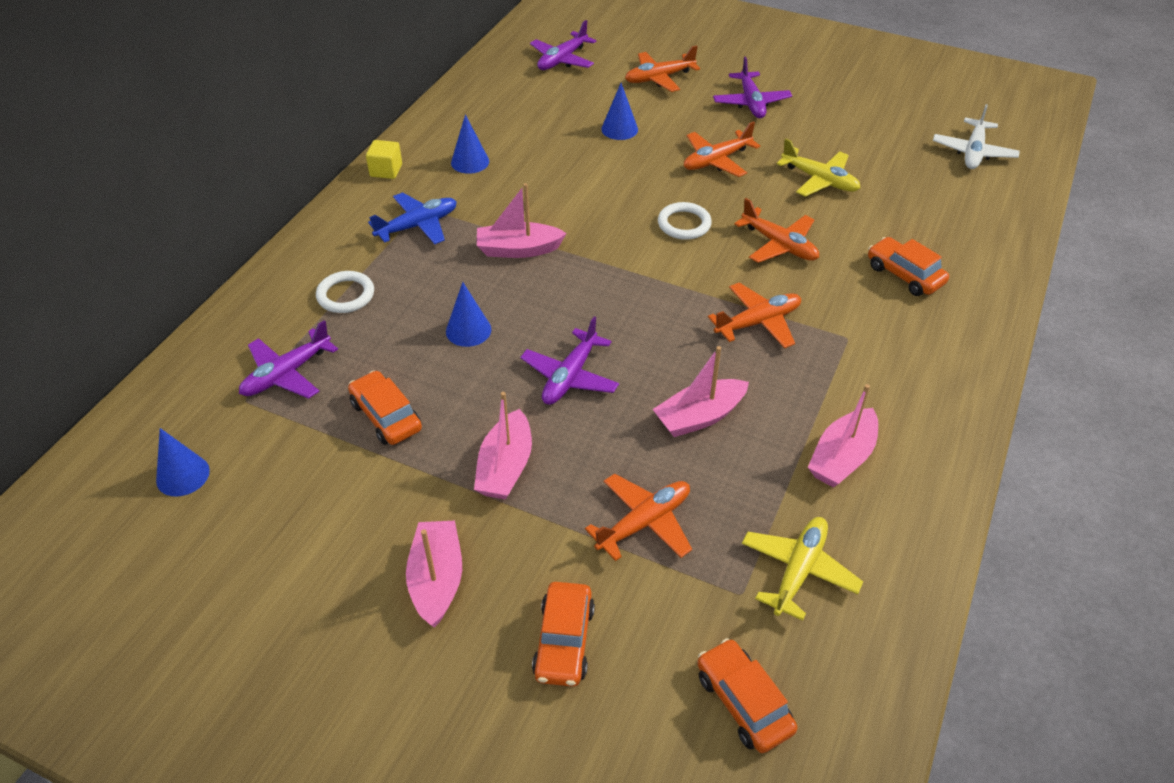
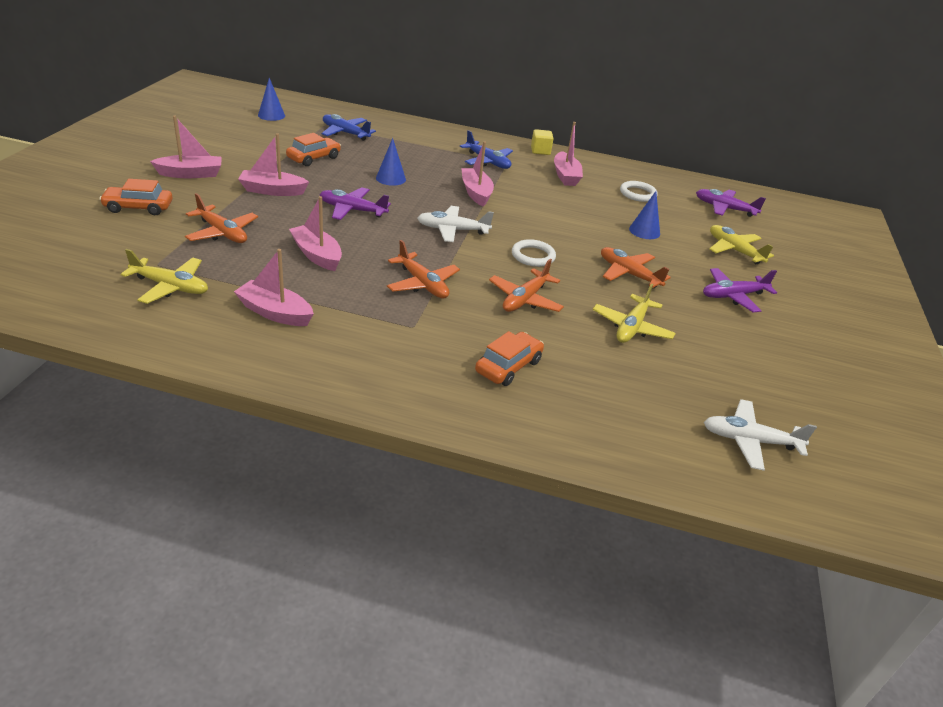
camera: 75 degrees right, 10 degrees down
(287, 374) = (345, 133): purple plane -> blue plane
(346, 295) = (414, 144): white ring -> white ring (637, 194)
(470, 162) = (565, 176): blue cone -> pink boat
(624, 283) = (452, 230): none -> white plane
(659, 78) = (734, 250): orange plane -> yellow plane
(743, 702) = (74, 261): orange car -> none

